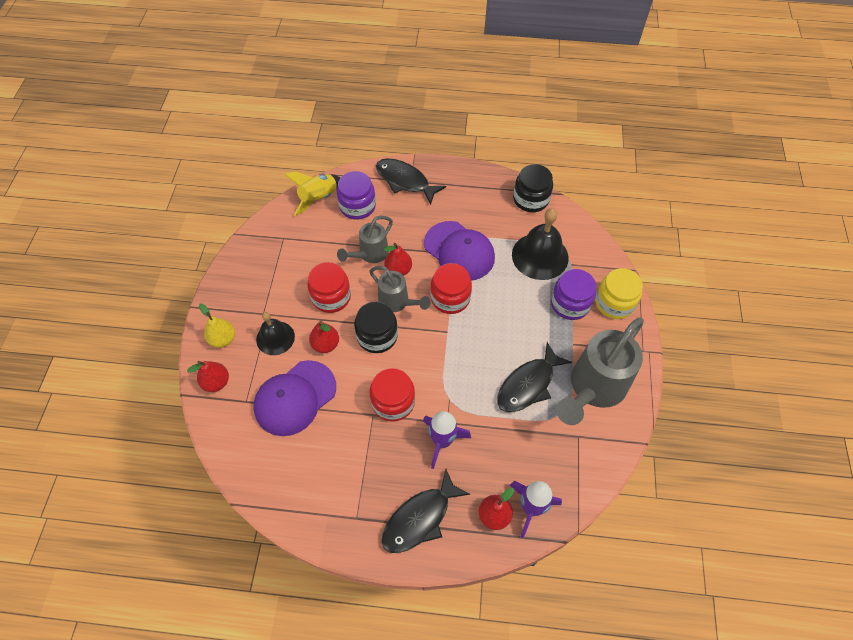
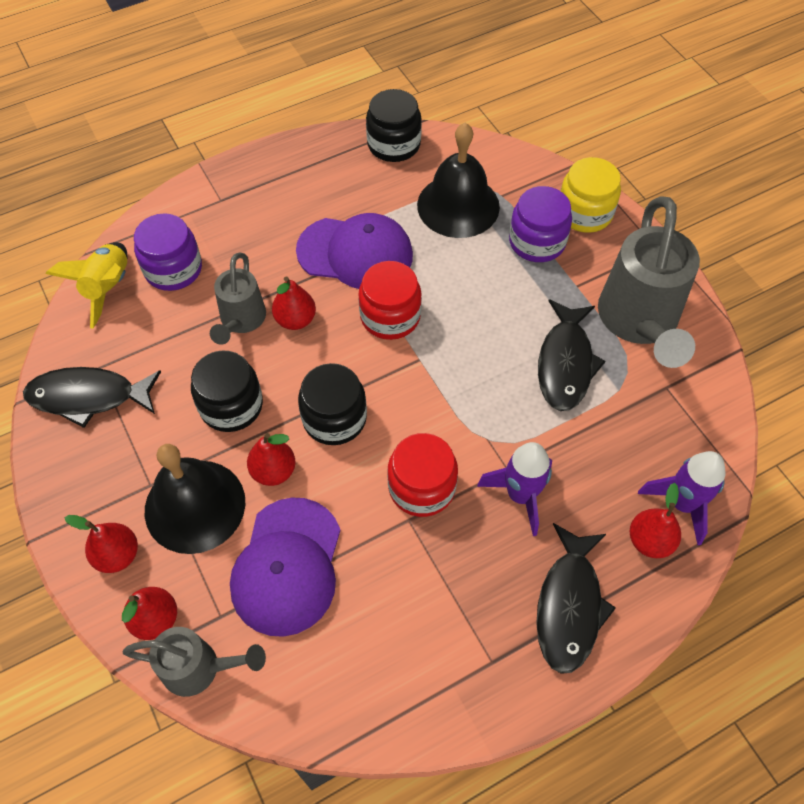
camera: 35 degrees left, 0 degrees up
(223, 339) = (117, 555): yellow pear -> red pear
(275, 338) = (195, 506): black bell -> black bell, size x1.58
(331, 297) = (231, 405): red jar -> black jar
(397, 302) = (327, 361): grey watering can -> grey watering can (200, 668)
(405, 181) = (214, 204): black fish -> black fish (88, 397)

